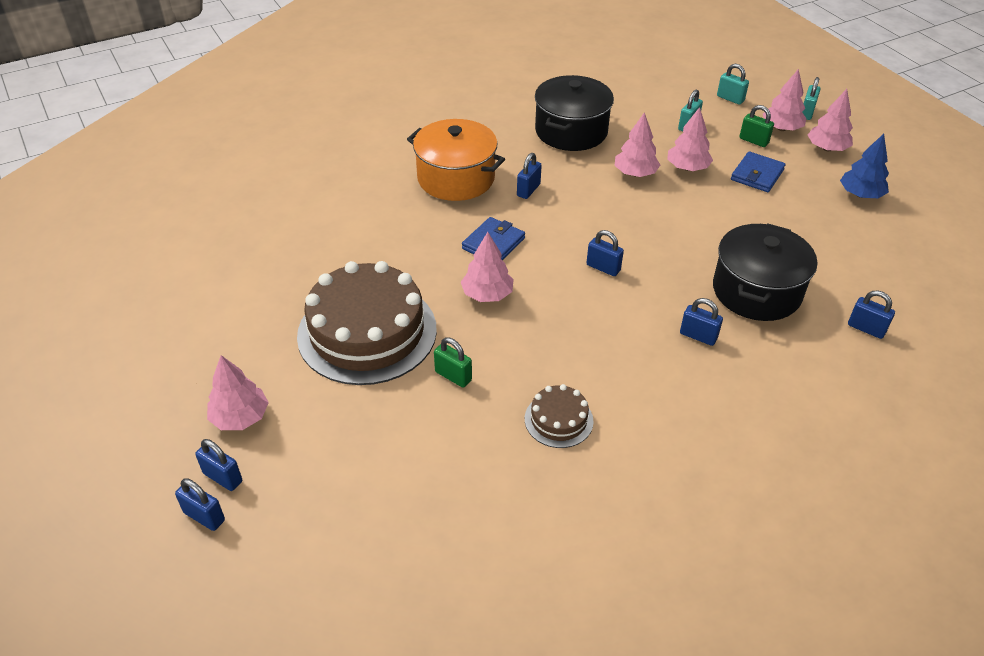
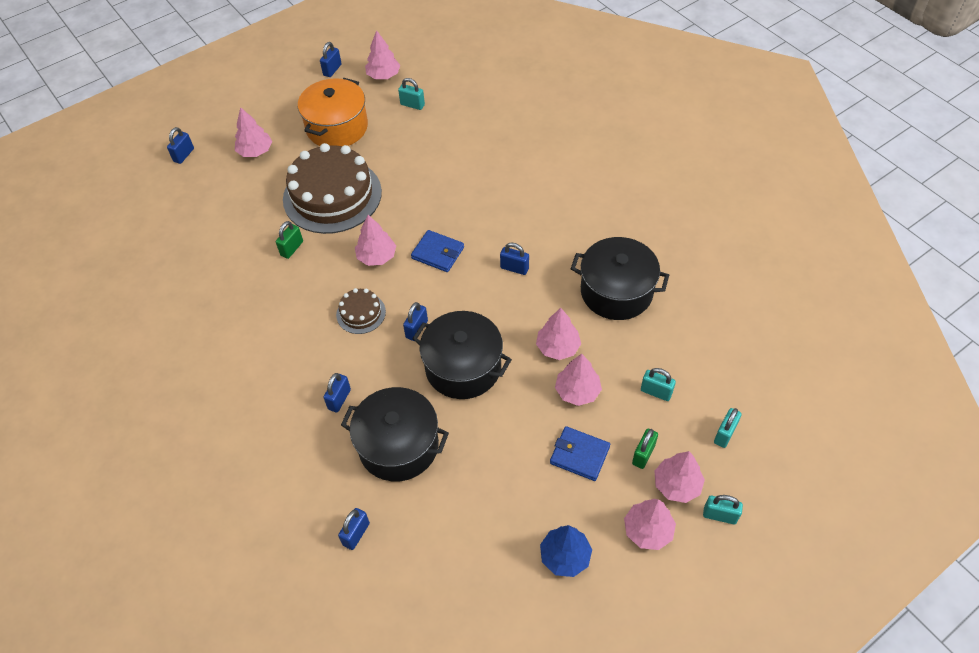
camera: 85 degrees right, 10 degrees up
(150, 271) = (383, 75): none -> pink tree
(222, 477) = (210, 155): blue padlock -> blue padlock (332, 70)
(227, 247) = (412, 105): none -> turquoise padlock
(456, 178) = (521, 217): orange pot -> orange pot (337, 127)
(558, 420) = (251, 312): brown cake -> brown cake (361, 313)
(657, 237) = (463, 367): none -> black pot

